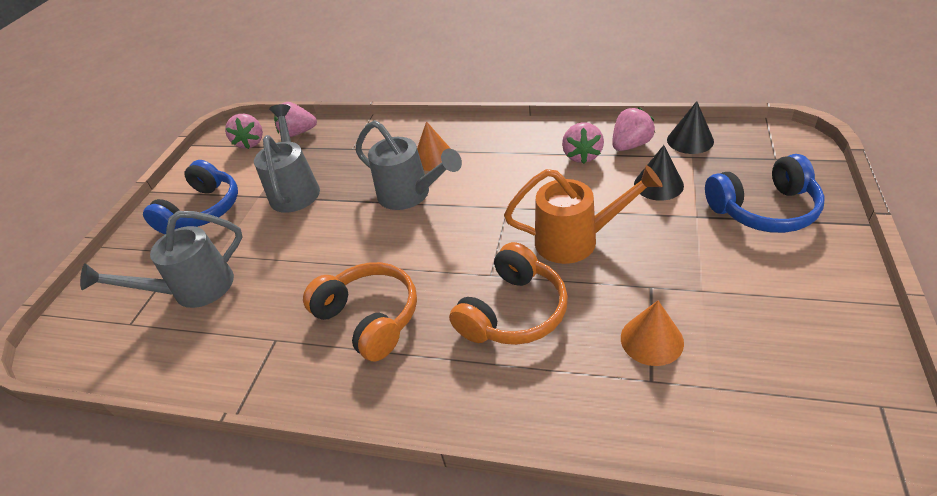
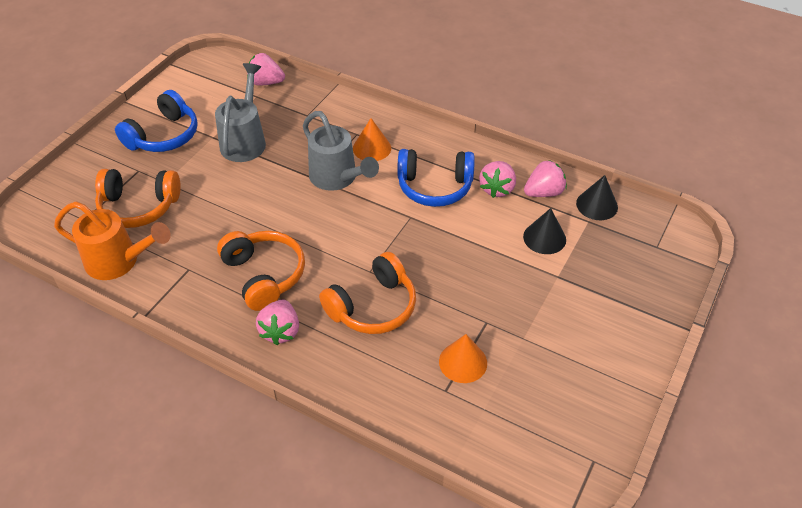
camera: 10 degrees right, 5 degrees up
(194, 290) = (139, 207): grey watering can -> orange headphones
(250, 142) = (222, 79): pink strawberry -> pink strawberry (280, 331)
(576, 240) = (450, 264): orange watering can -> orange watering can (119, 262)
(764, 209) = (615, 289): blue headphones -> blue headphones (434, 187)

